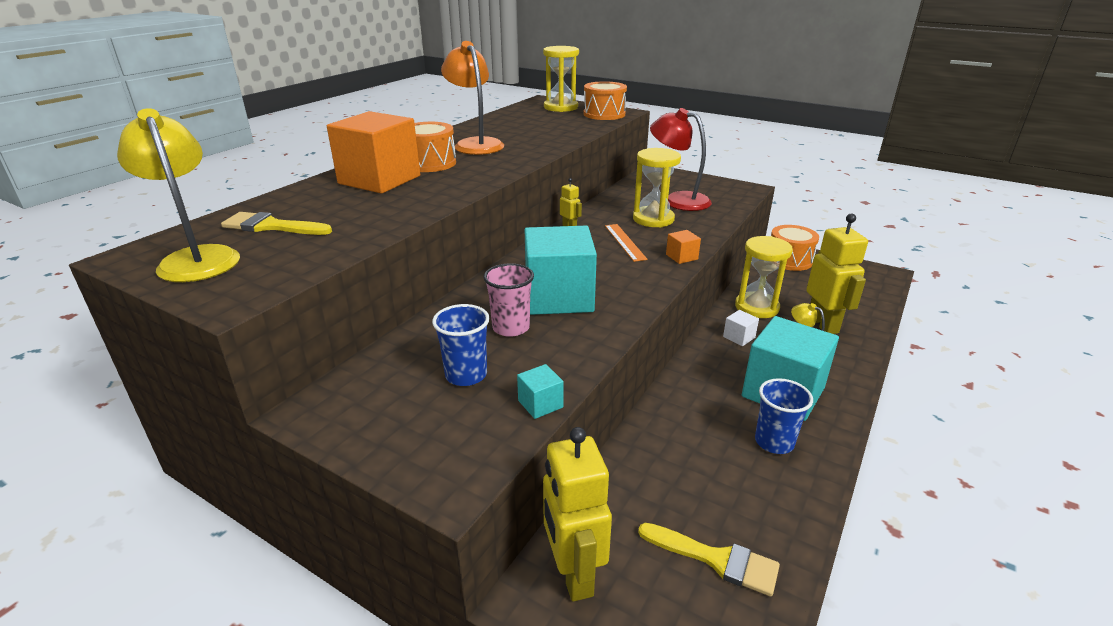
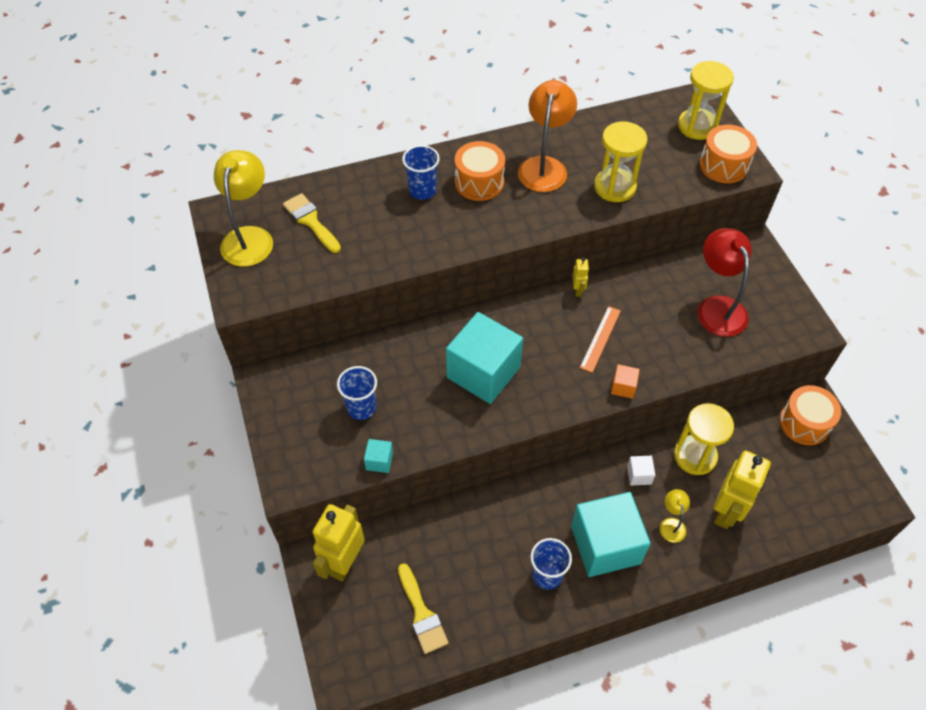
camera: 40 degrees right, 25 degrees up
(379, 180) = (422, 190): orange cube -> blue cup
(511, 327) = (424, 382): pink cup -> none
(653, 219) = (660, 322): yellow hourglass -> yellow hourglass (614, 187)

